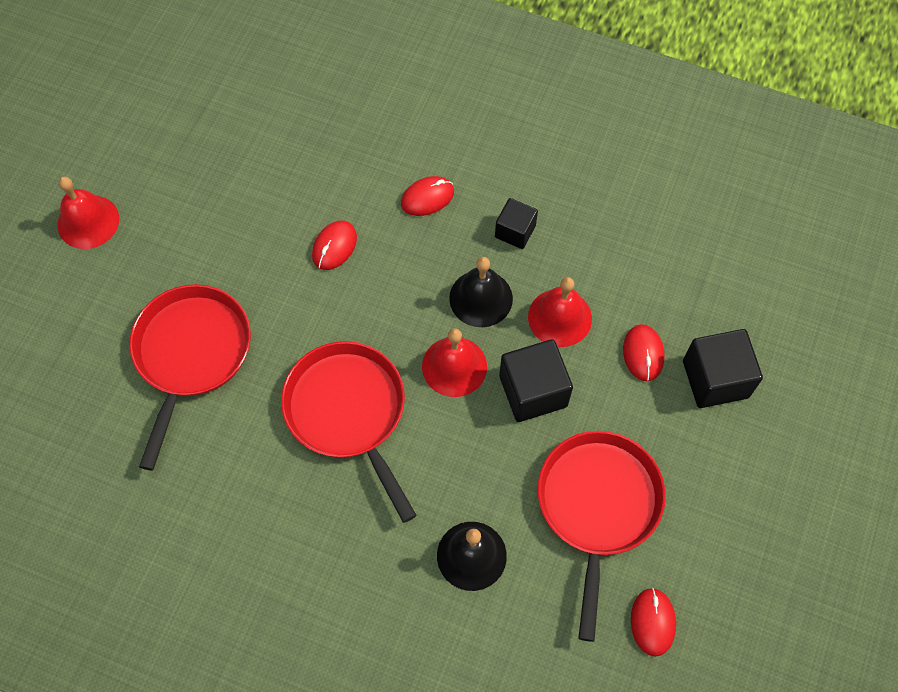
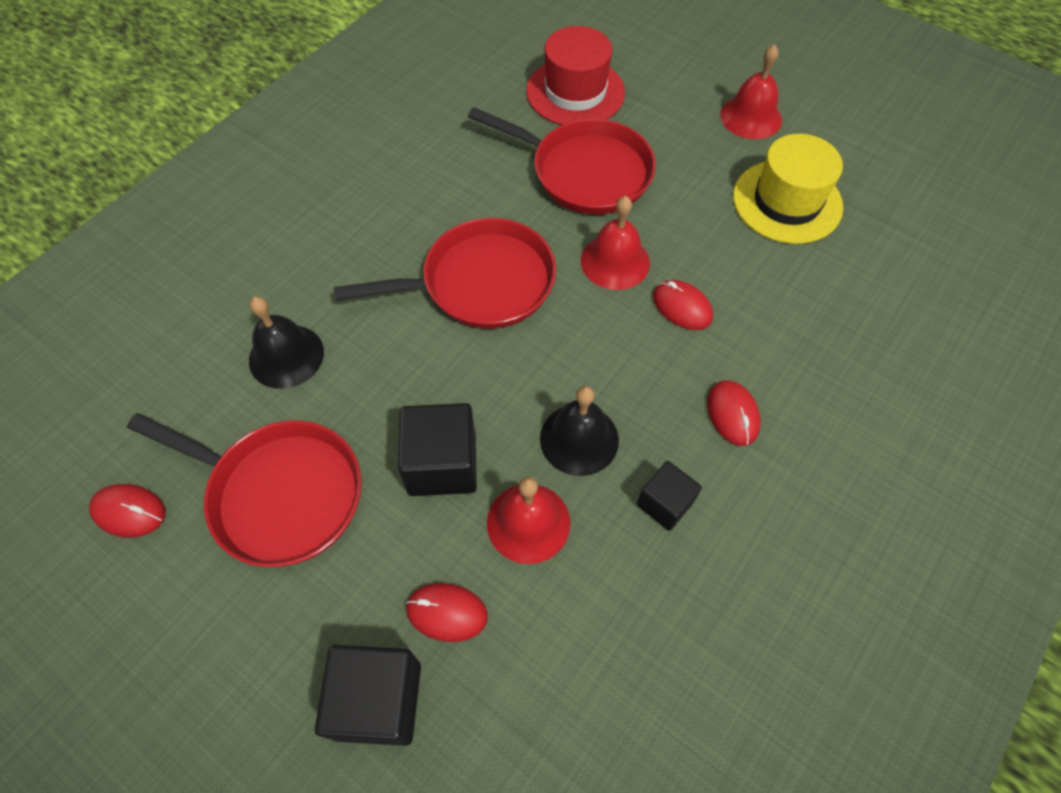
camera: 105 degrees right, 5 degrees down
(74, 388) = (575, 92): none -> red hat
(196, 181) = (787, 201): none -> yellow hat
(454, 366) = (500, 390): red bell -> red bell (615, 261)

